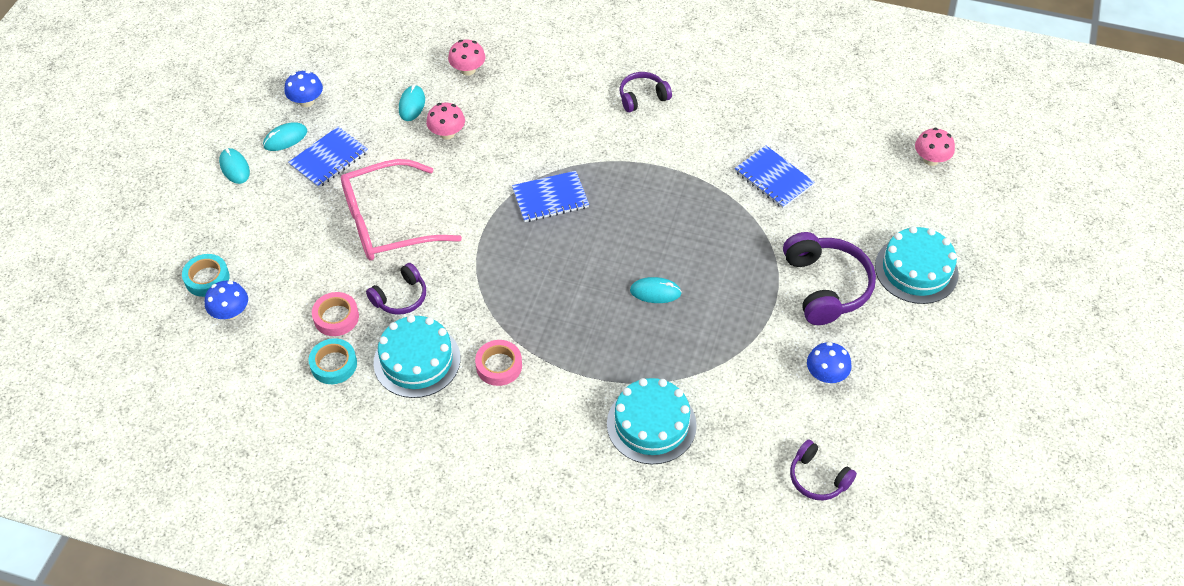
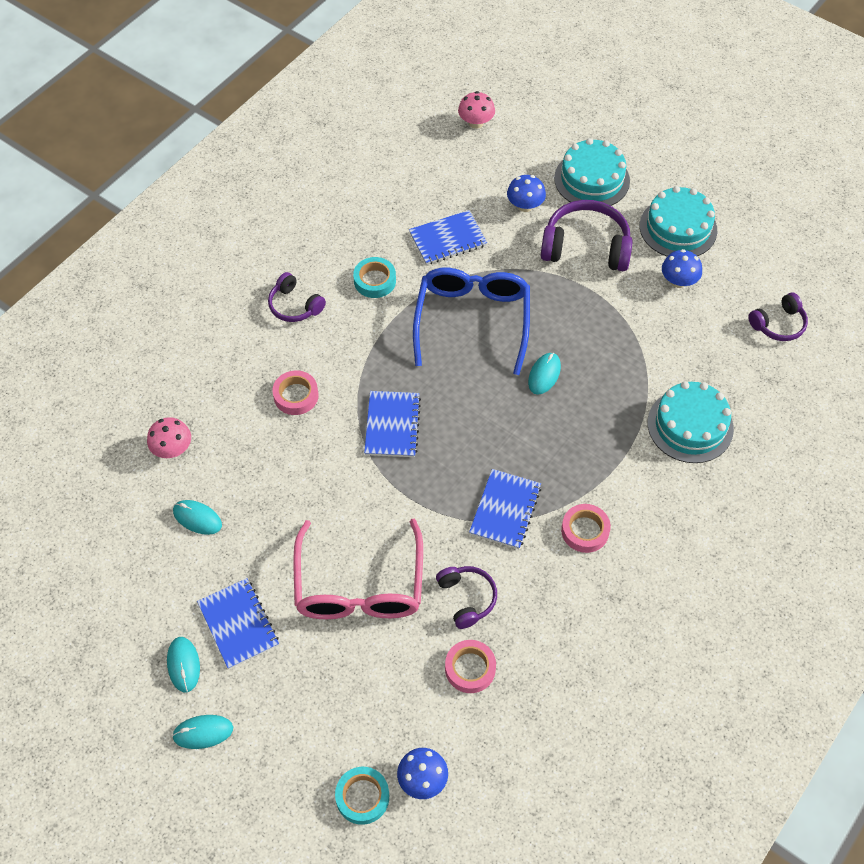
camera: 70 degrees left, 5 degrees up
(306, 101) = (134, 628): blue mushroom -> blue mushroom (525, 205)
(334, 364) = (531, 685): turquoise tape -> turquoise tape (375, 281)
(417, 360) = (553, 603): turquoise cake -> turquoise cake (678, 228)
(447, 133) = (258, 494): pink mushroom -> none
(497, 301) = (505, 510): none -> blue notebook
(551, 127) = (296, 396): none -> pink tape
(642, 97) = (295, 305): purple headphones -> purple headphones turned 45 degrees counterclockwise
(689, 222) = (472, 321): none -> blue glasses

